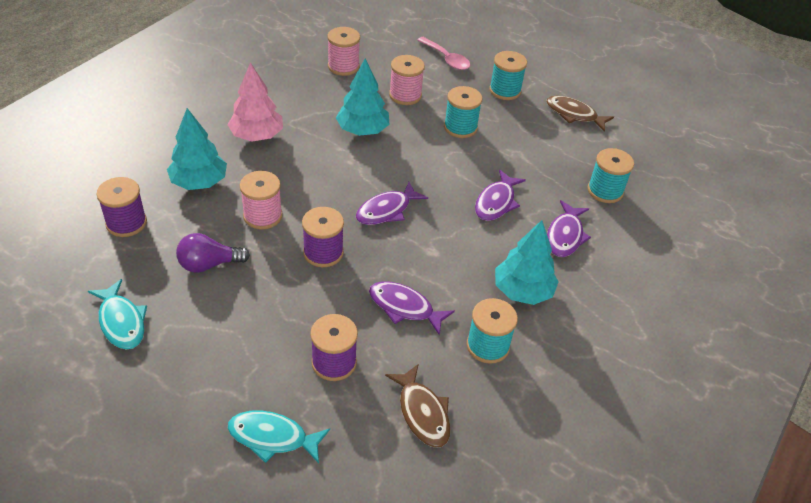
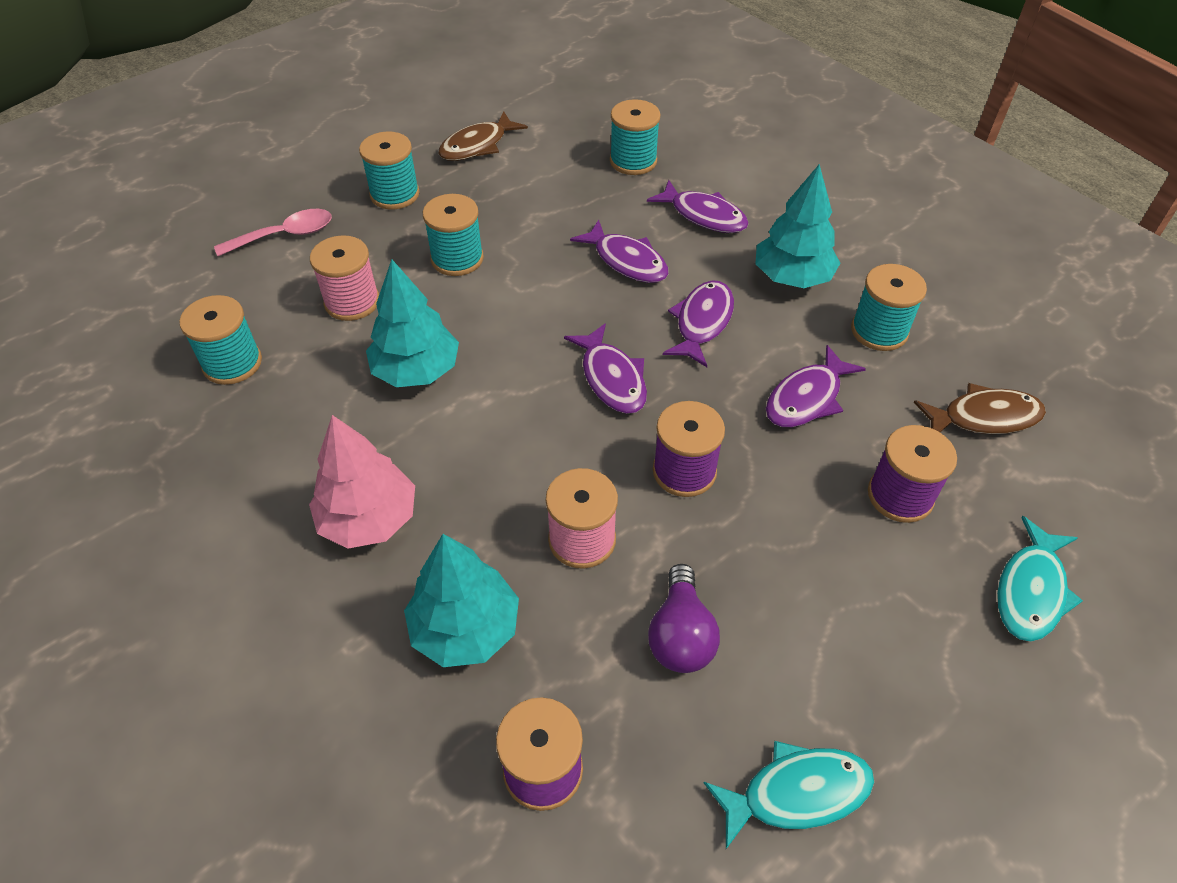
camera: 70 degrees left, 5 degrees up
(343, 66) = (232, 363): pink spool -> turquoise spool
(454, 247) = (702, 322): none -> purple fish

